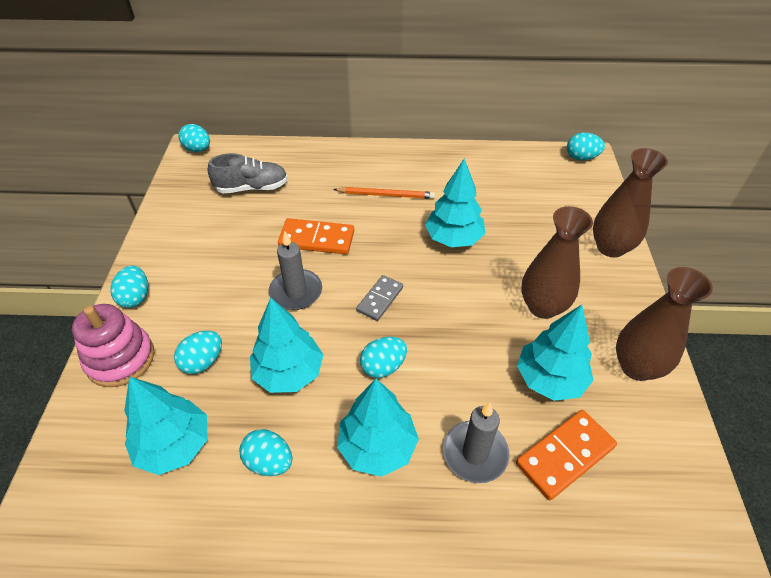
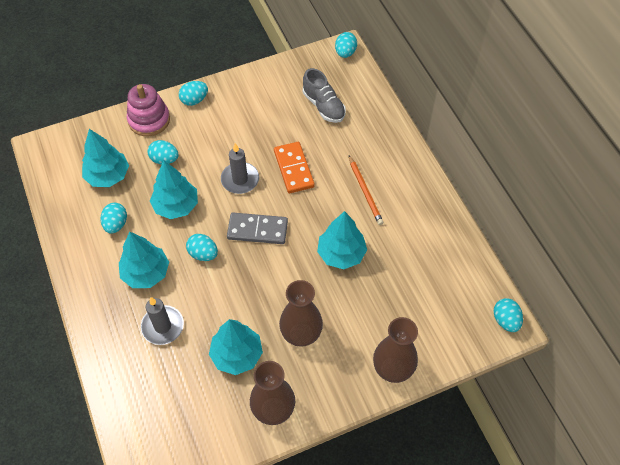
camera: 65 degrees right, 10 degrees up
(380, 299) = (257, 230): grey domino -> grey domino, size x1.52
(565, 455) = (181, 378): orange domino -> none

